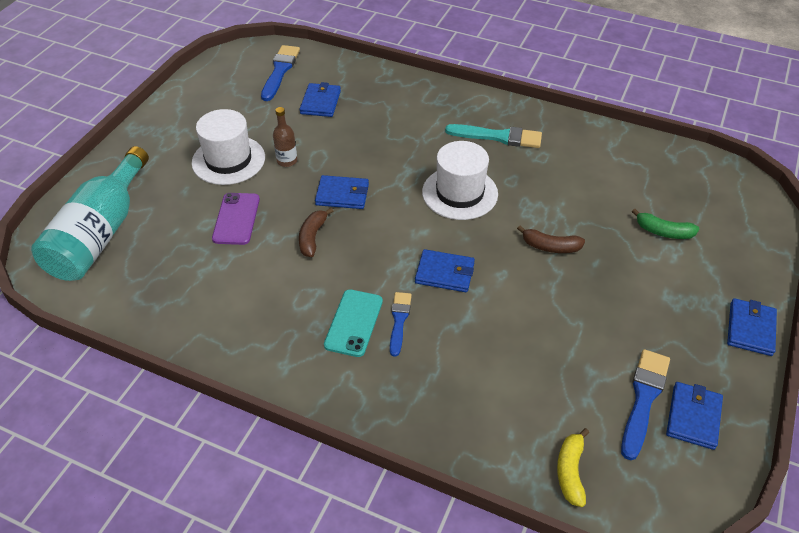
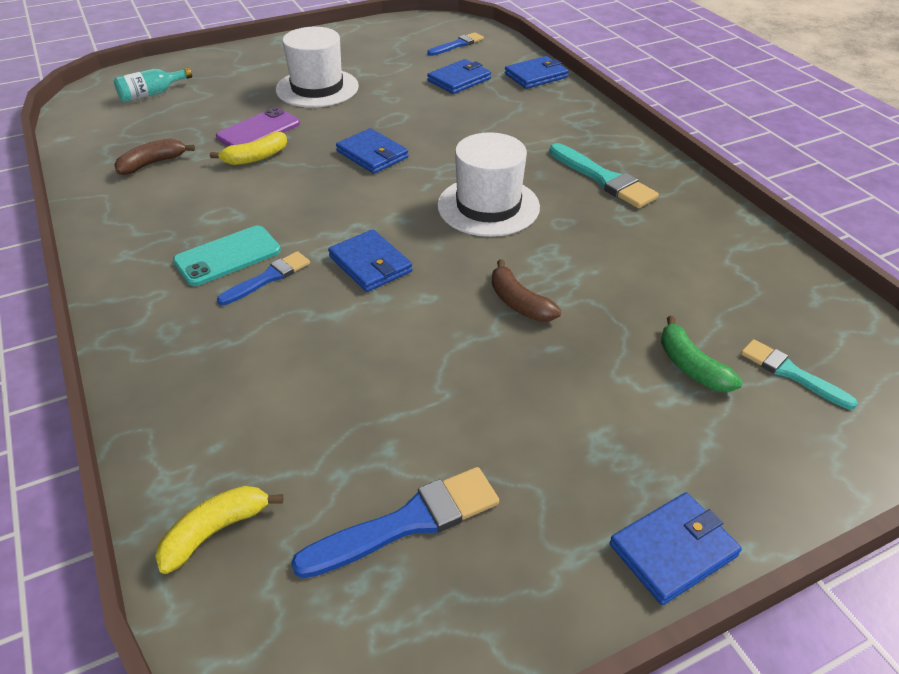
camera: 40 degrees right, 5 degrees down
(100, 233) = (151, 94): turquoise bottle -> turquoise bottle, size x0.43
(266, 242) = (255, 158): none -> yellow banana
(280, 71) = (457, 45): blue brush -> blue brush, size x0.65
(287, 161) = (363, 109): brown bottle -> none
(312, 237) = (297, 173): brown banana -> brown banana (153, 163)
(693, 417) = (441, 591): blue wallet -> blue wallet (536, 76)
(704, 208) = (791, 373): none -> turquoise brush

